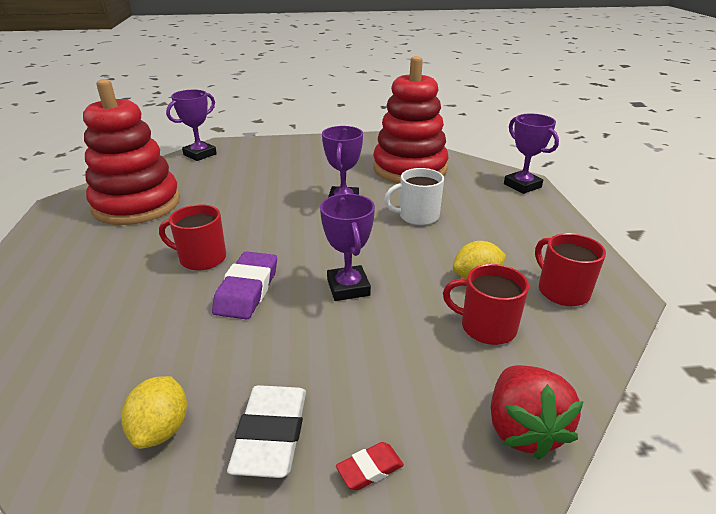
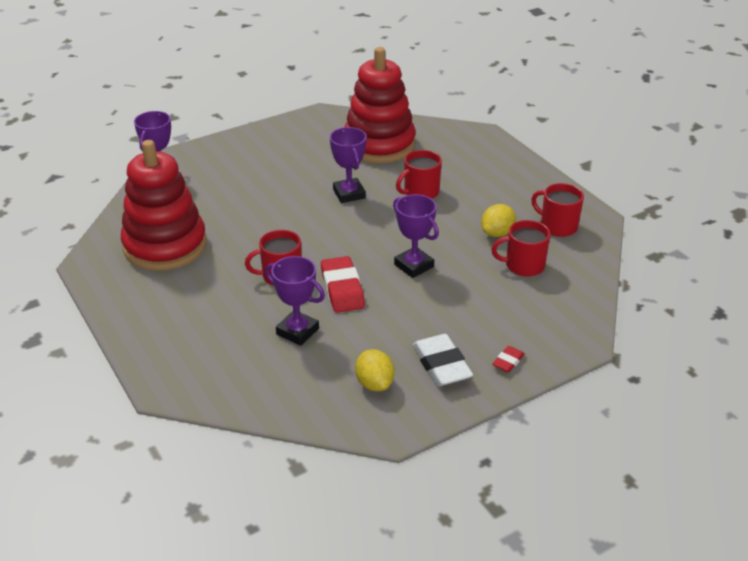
camera: 25 degrees left, 5 degrees up
(247, 290) = (342, 289): purple eraser -> red eraser
(417, 216) = (420, 192): white mug -> red mug
(522, 185) = (484, 140): purple trophy -> purple trophy (297, 331)
(523, 429) = (575, 317): red strawberry -> none

